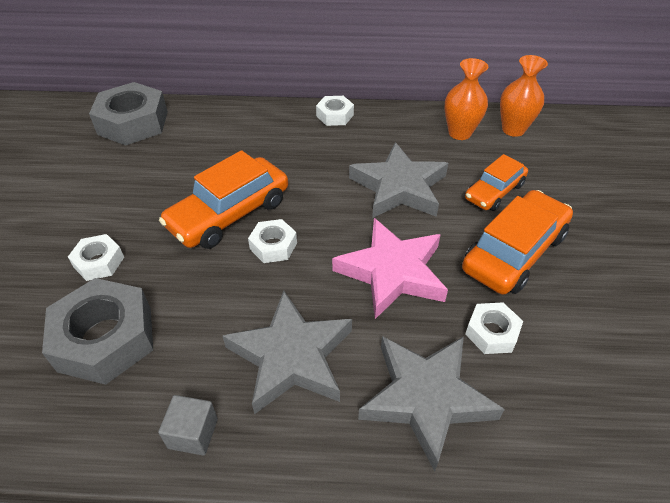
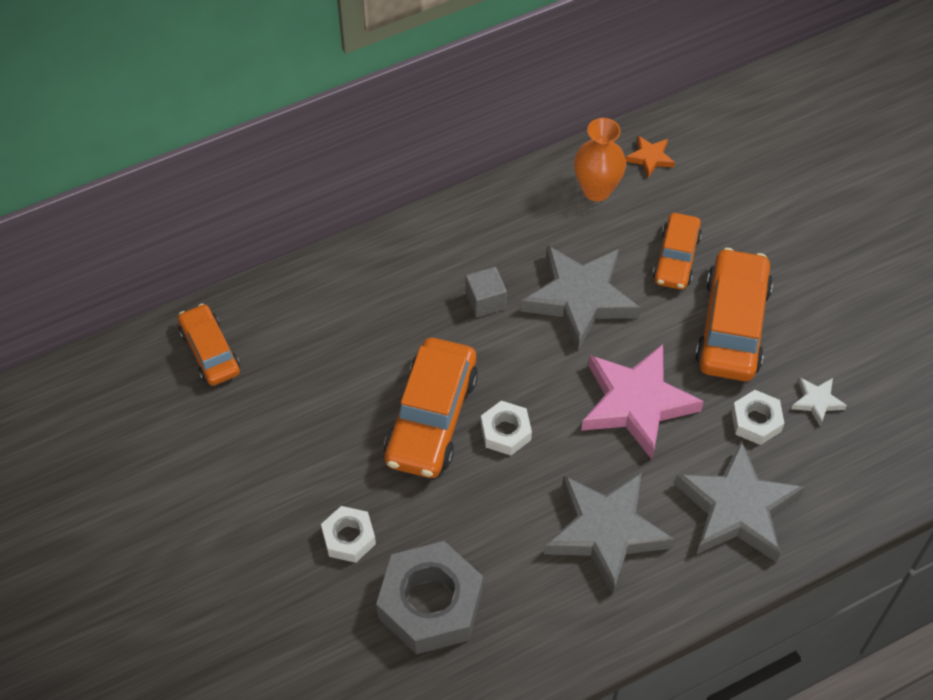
camera: 30 degrees left, 10 degrees up
(133, 123) = (210, 351): grey nut -> orange car
(193, 433) = (576, 636): grey cube -> grey cube (485, 301)
(335, 115) = (442, 227): white nut -> none
(513, 129) = (650, 158): orange vase -> orange star
(563, 343) = (817, 401): none -> white star

